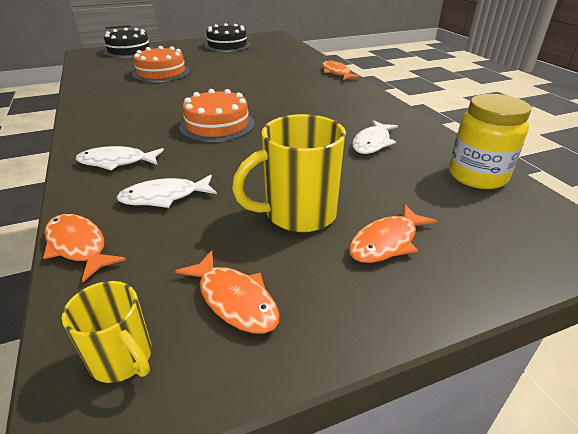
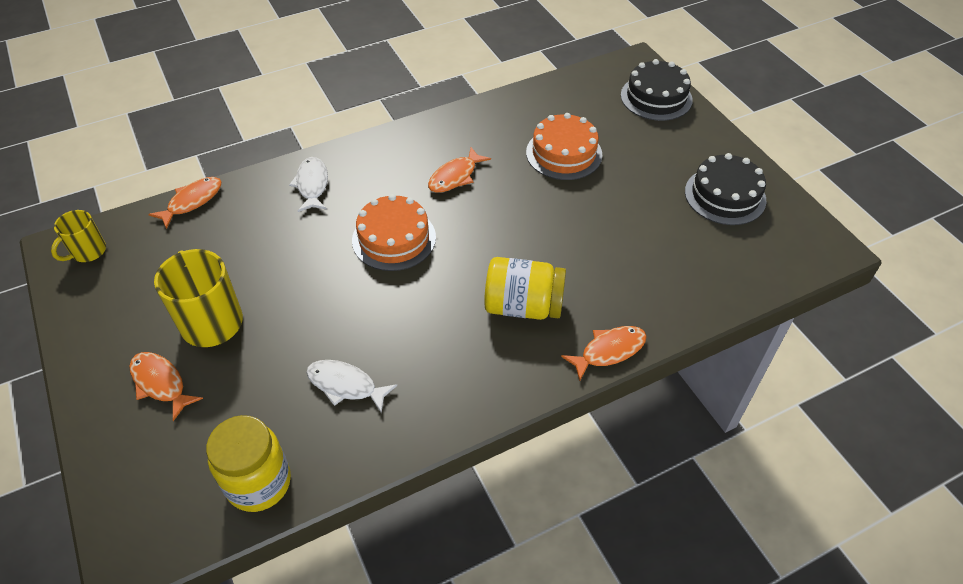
camera: 85 degrees right, 15 degrees up
(164, 197) = (249, 230): white fish -> none
(234, 300) = (120, 293): orange fish -> orange fish (455, 176)
(299, 89) = (523, 306): none -> yellow jar

